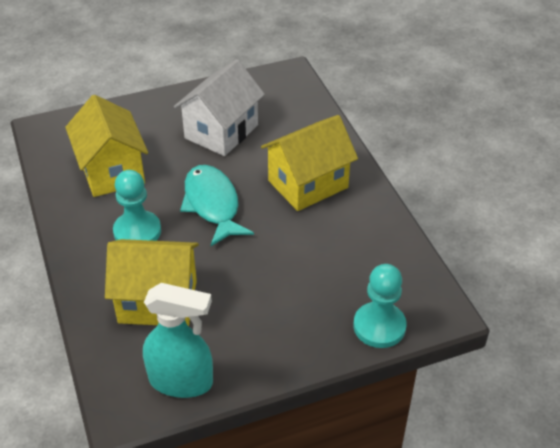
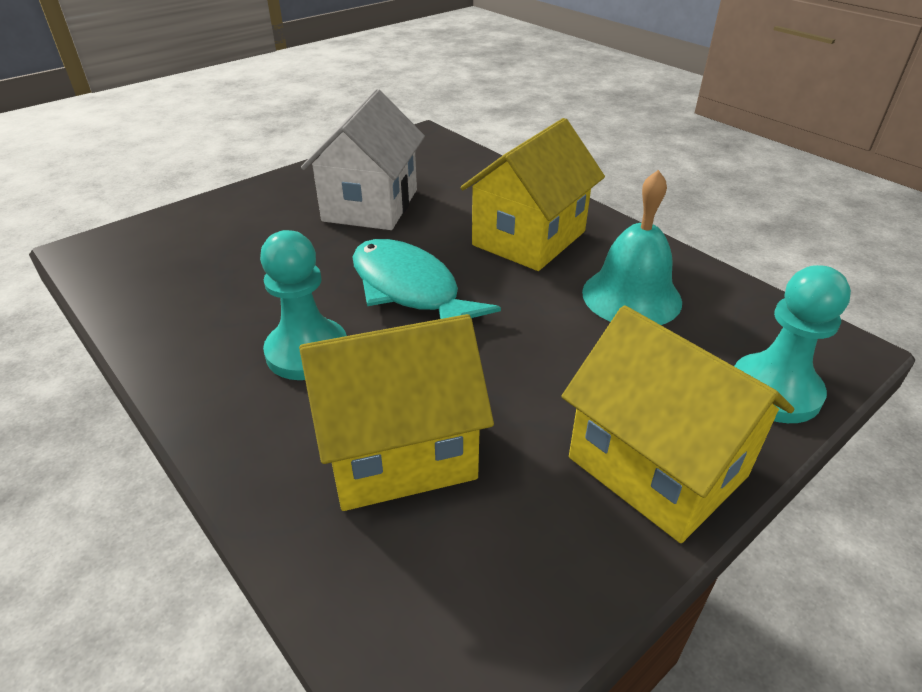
camera: 20 degrees left, 5 degrees down
(112, 171) = (226, 280): yellow house -> yellow house (656, 467)
(181, 381) = (525, 587): turquoise spray bottle -> none
(343, 244) = (631, 296): none -> turquoise bell

